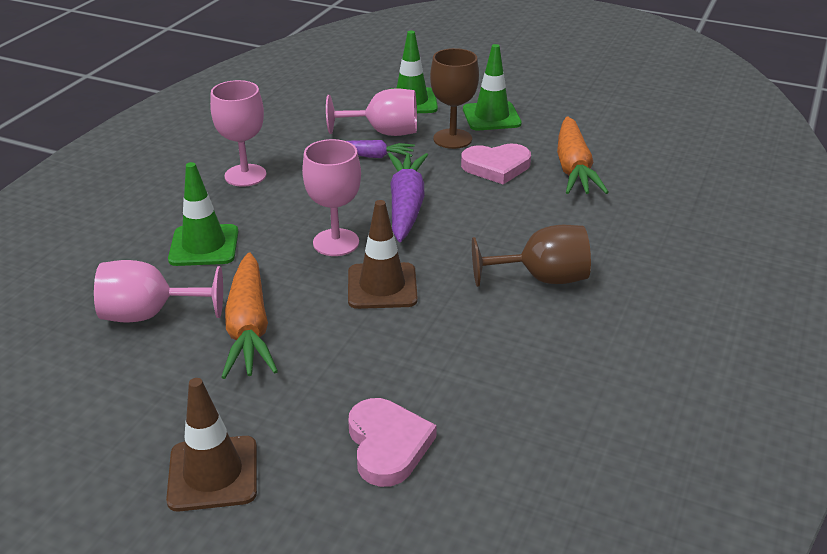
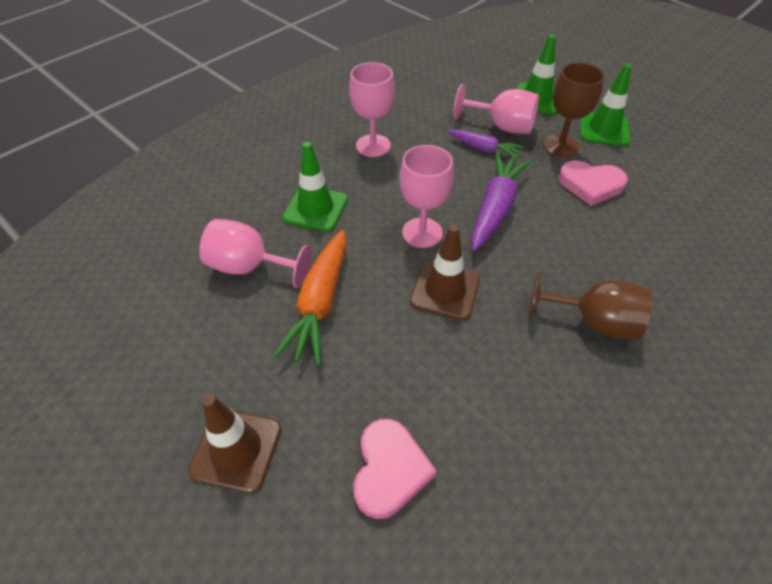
camera: 20 degrees right, 15 degrees up
(573, 168) = (664, 203): orange carrot -> none

